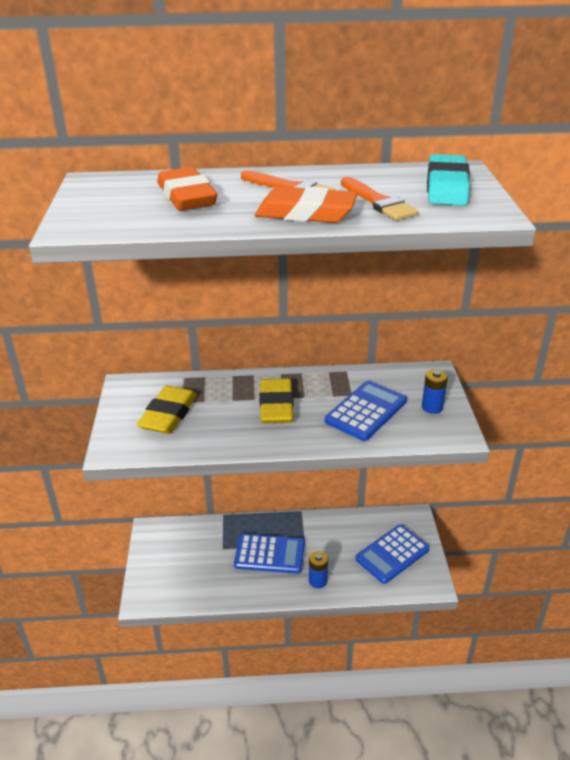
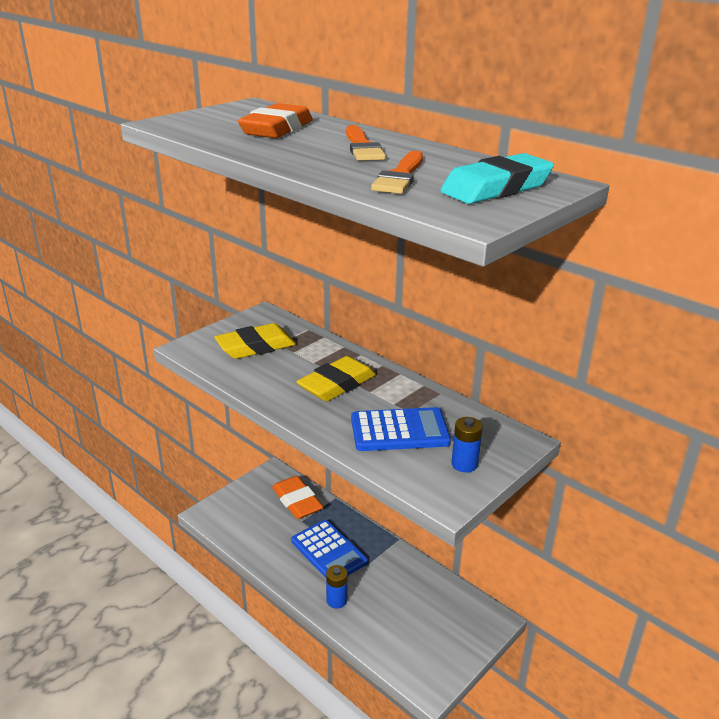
camera: 45 degrees right, 5 degrees down
(306, 213) = (322, 163): orange eraser -> orange eraser (297, 501)
(392, 554) = (427, 632): blue calculator -> none

